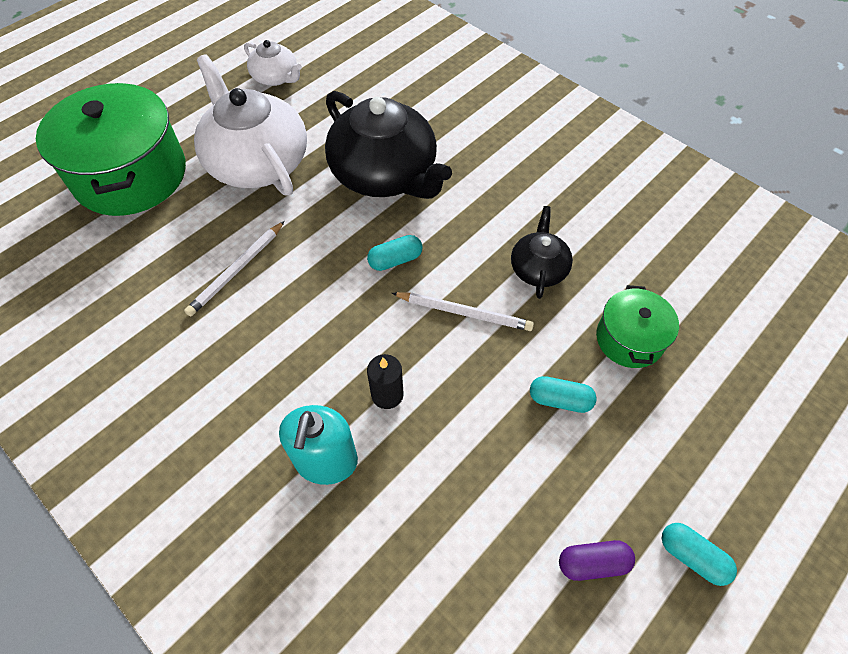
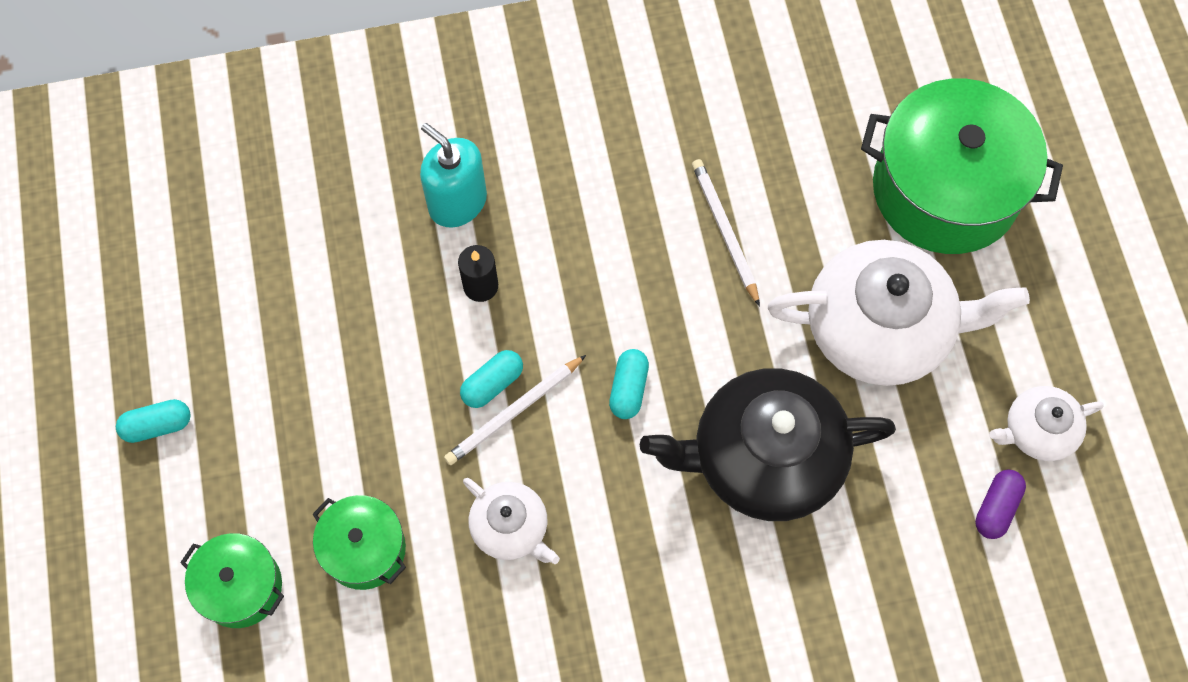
camera: 125 degrees right, 10 degrees up
(538, 268) = (511, 527): black teapot -> white teapot
(560, 400) = (359, 430): turquoise capsule -> turquoise capsule (492, 384)
(592, 563) = (217, 346): purple capsule -> purple capsule (996, 508)
(726, 396) = (240, 587): none -> green pot

